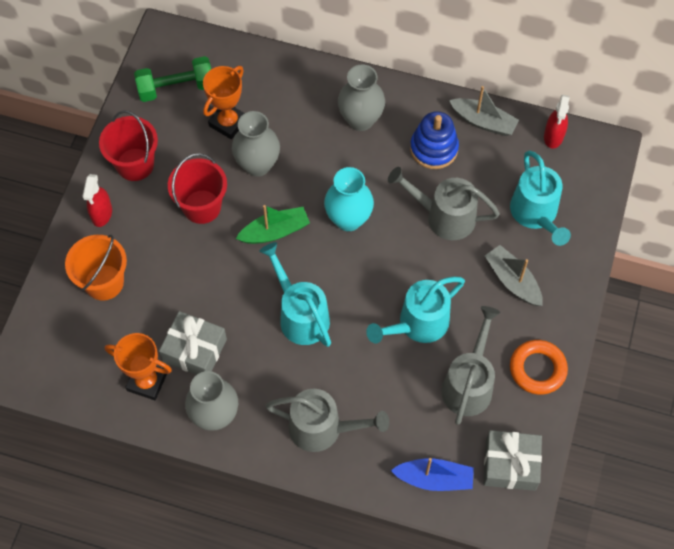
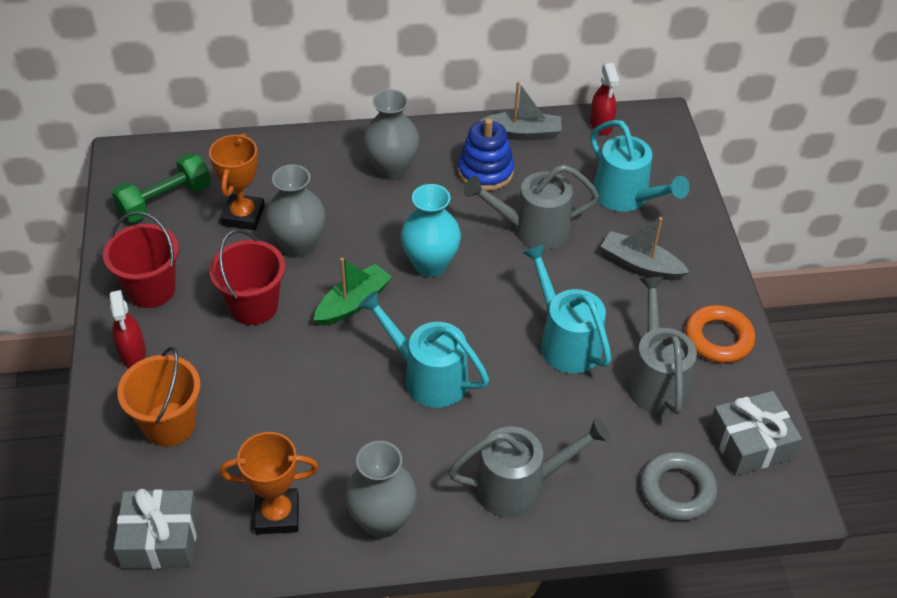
camera: 25 degrees left, 15 degrees down
(194, 350) = (320, 458): grey gift -> grey gift (160, 539)
(417, 325) = (565, 340): turquoise watering can -> turquoise watering can turned 120 degrees clockwise
(434, 478) = (677, 490): blue boat -> grey ring

